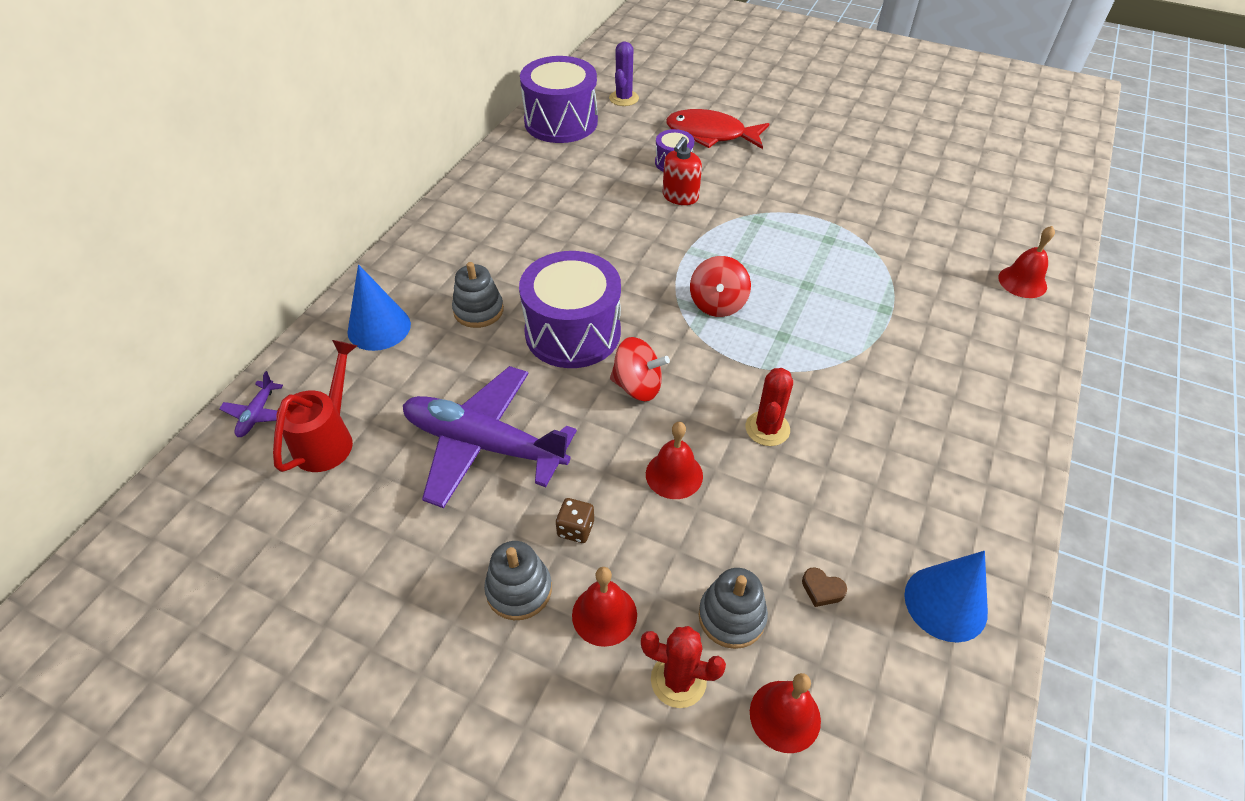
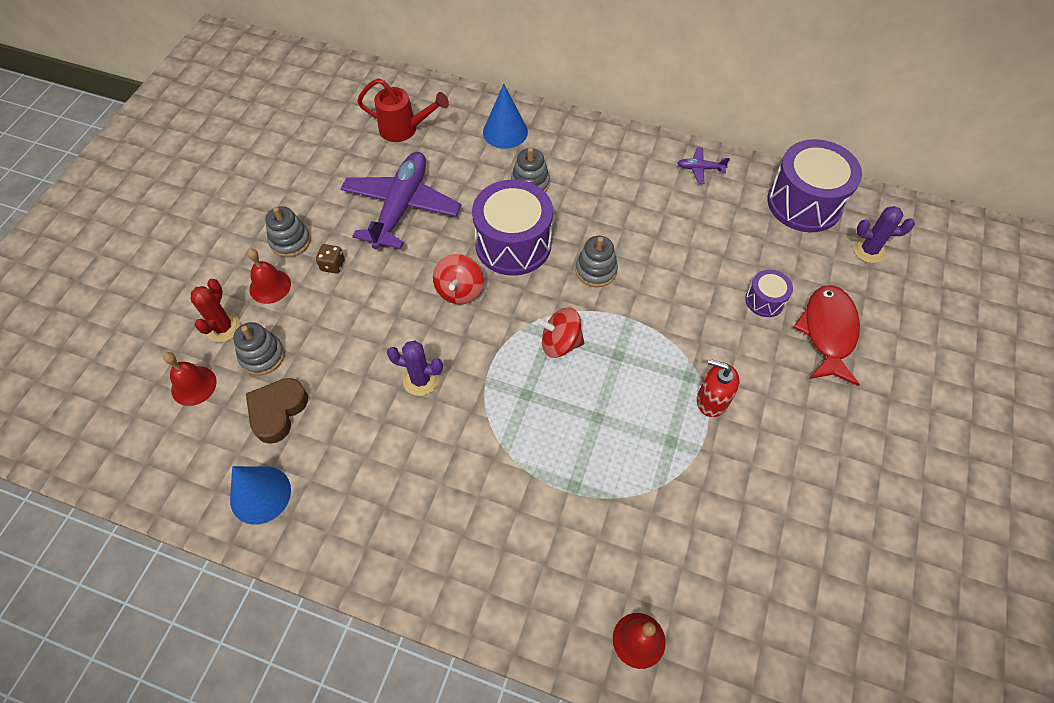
camera: 85 degrees right, 10 degrees up
(257, 414) = (423, 92): purple plane -> purple plane (700, 168)
(622, 267) = (596, 270): none -> grey stacking toy
(674, 474) = (376, 318): red bell -> none
(680, 196) = (709, 308): red soap dispenser -> red soap dispenser (712, 400)
(767, 428) = (420, 380): red cactus -> purple cactus
(822, 589) = (277, 411): brown heart -> brown heart, size x2.14

